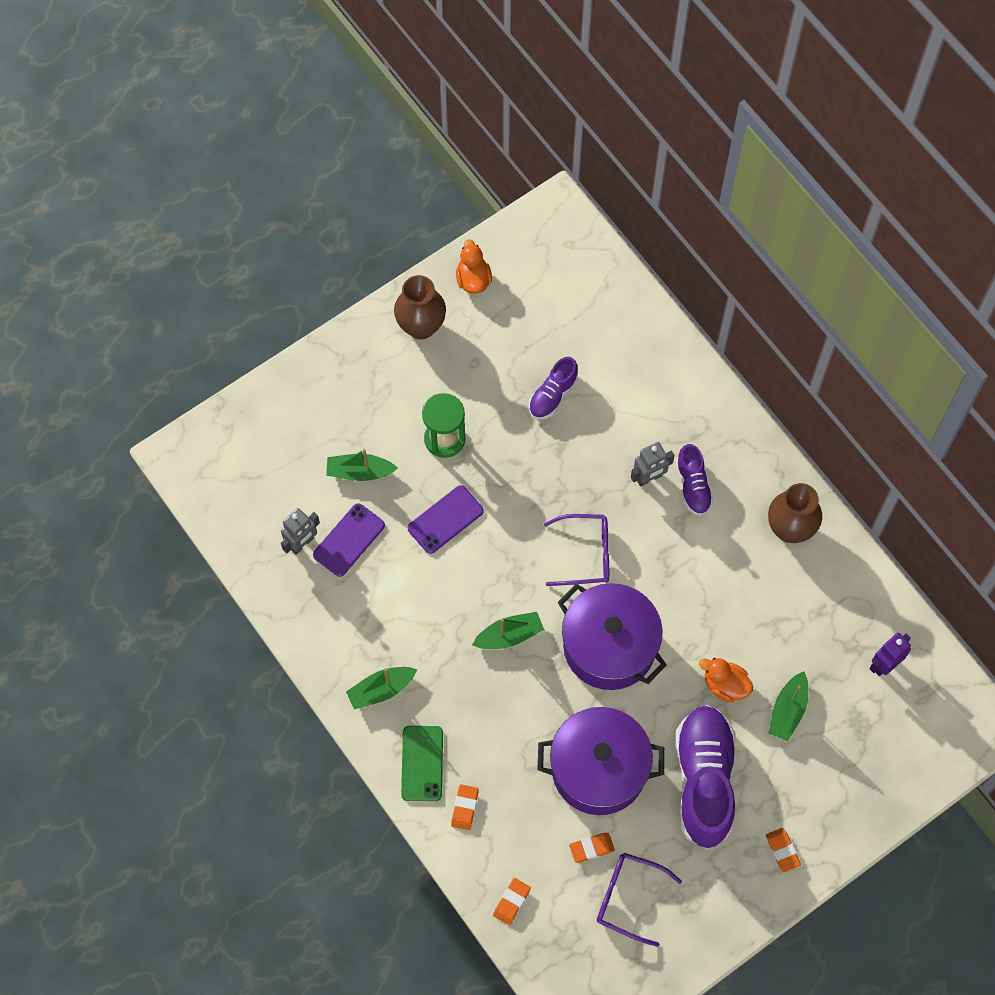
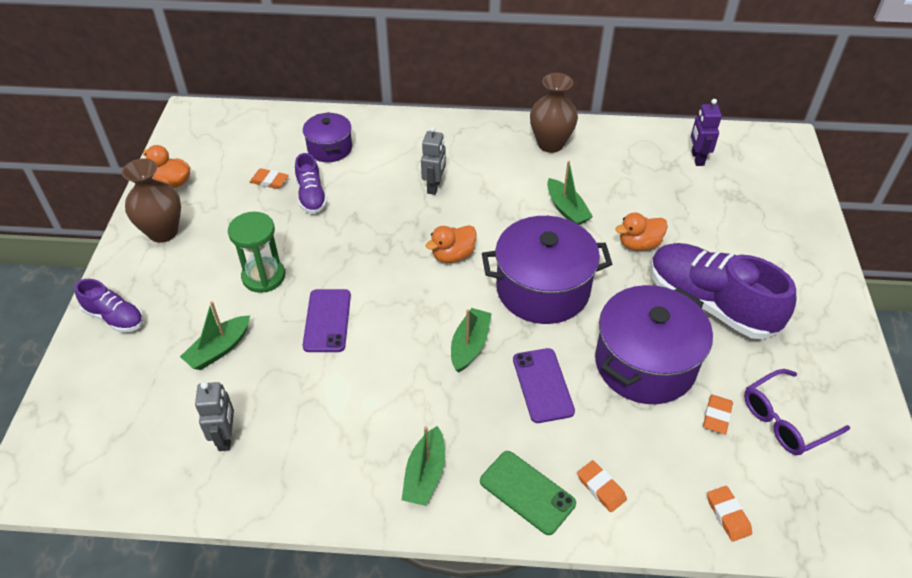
camera: 50 degrees left, 20 degrees down
(349, 540) = (265, 399): purple phone -> purple phone (542, 385)
(585, 554) = (453, 255): purple glasses -> orange duck
(618, 358) = (330, 148): none -> purple pot
(693, 486) = (466, 169): purple shoe -> purple shoe (115, 317)
(782, 850) = (809, 294): orange eraser -> orange eraser (269, 181)
(788, 710) = (690, 223): green boat -> green boat (566, 209)

